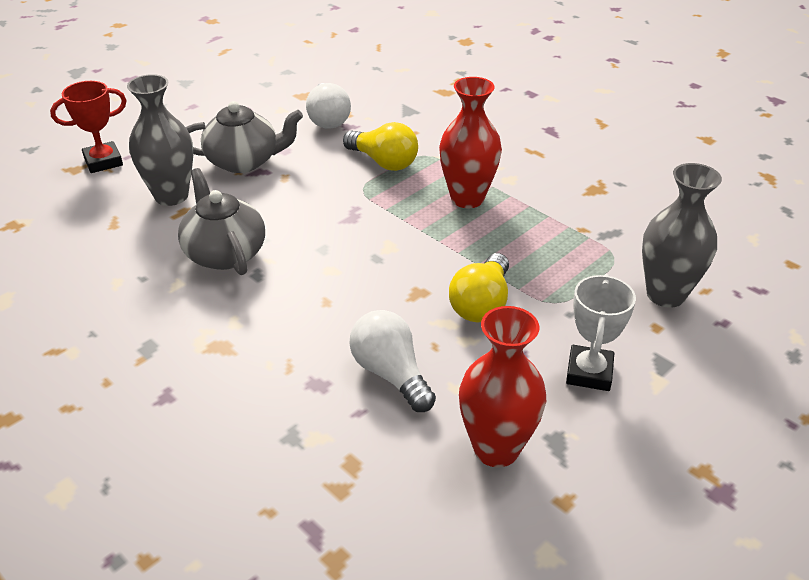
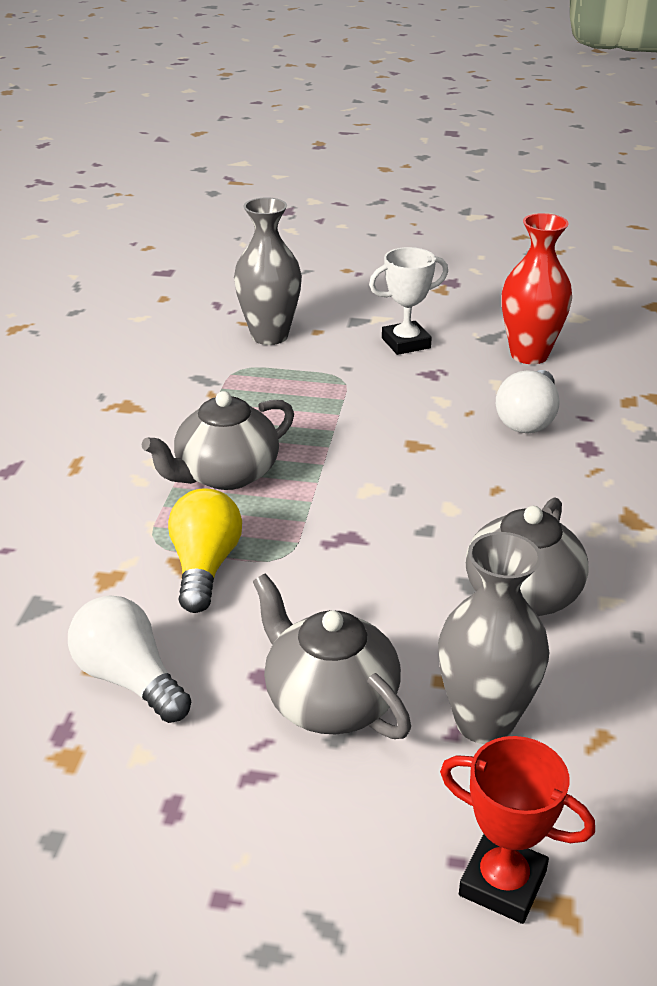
camera: 125 degrees left, 5 degrees down
(328, 119) = (129, 679): white light bulb -> white light bulb turned 90 degrees counterclockwise
(467, 198) = (225, 474): red vase -> grey teapot
(481, 304) = (388, 409): yellow light bulb -> none

